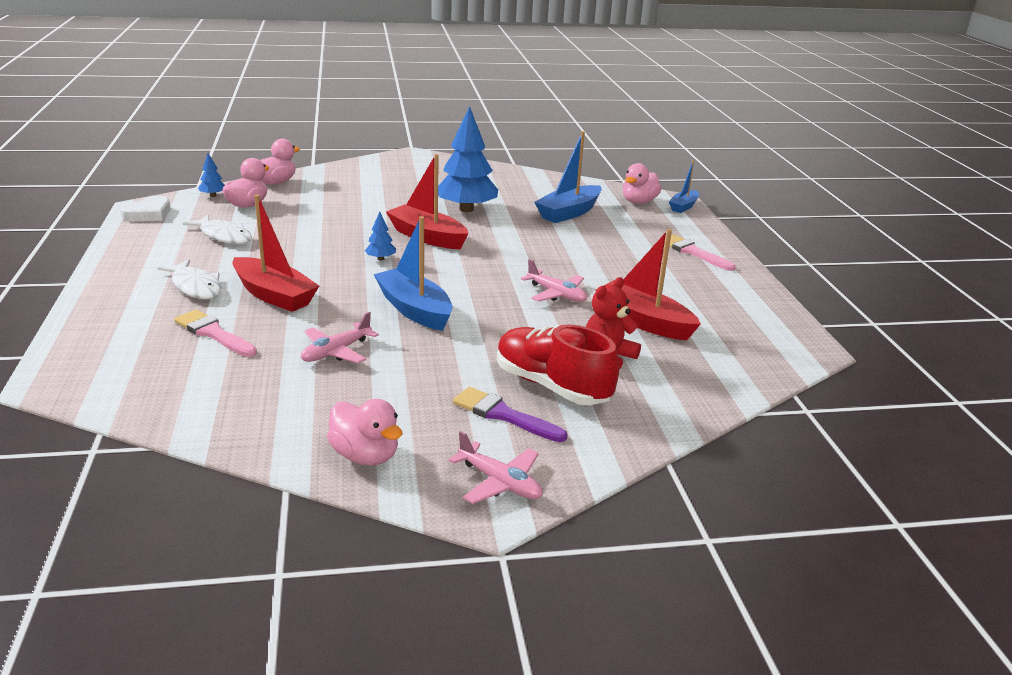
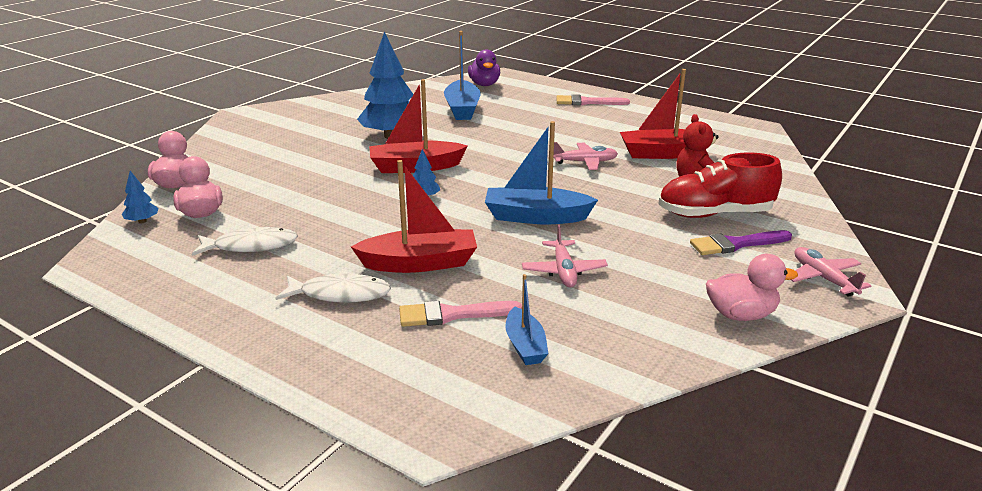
camera: 45 degrees left, 0 degrees up
(148, 214) = (117, 267): white heart -> none
(499, 482) = (823, 278): pink plane -> pink plane turned 105 degrees counterclockwise
(639, 202) = (484, 84): pink duck -> purple duck
(683, 206) = (515, 77): blue boat -> blue boat (525, 345)

